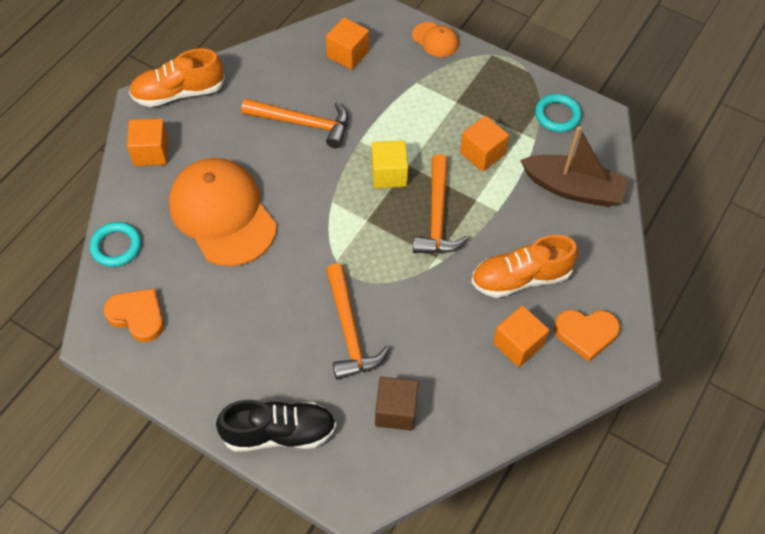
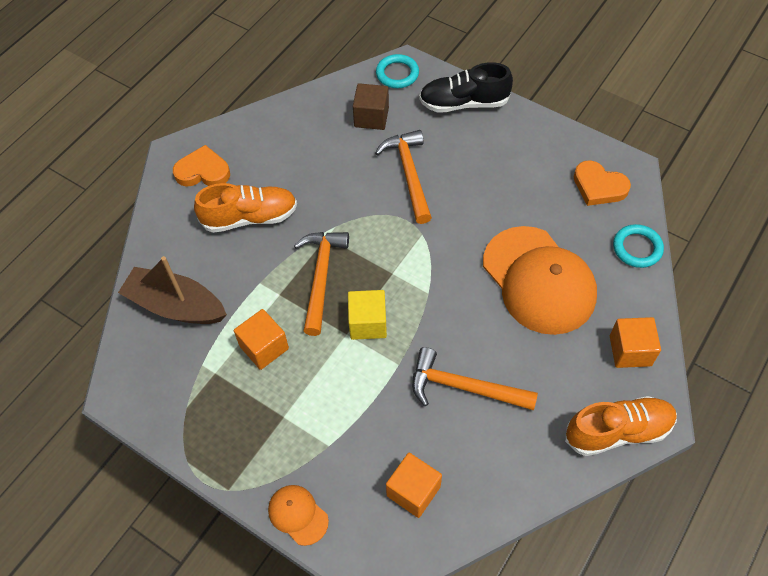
camera: 175 degrees left, 0 degrees up
(518, 344) = (264, 163): orange cube -> none
(557, 115) = (168, 396): turquoise ring -> turquoise ring (397, 74)

